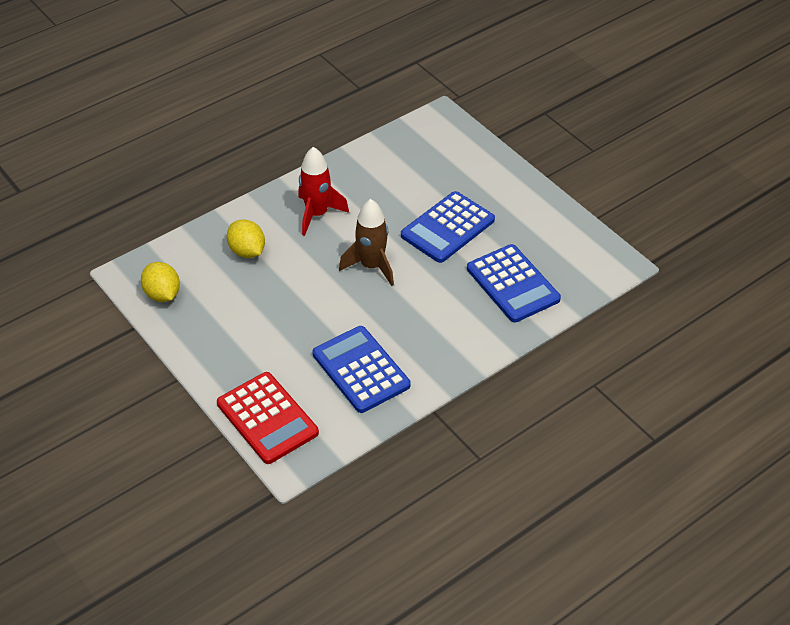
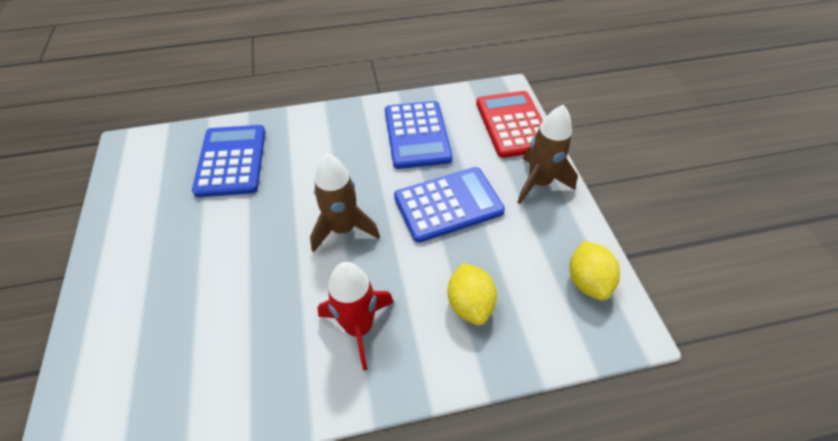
camera: 155 degrees left, 5 degrees up
(221, 361) = (539, 183): none -> brown rocket
(448, 228) = (231, 244): blue calculator -> blue calculator (448, 204)

